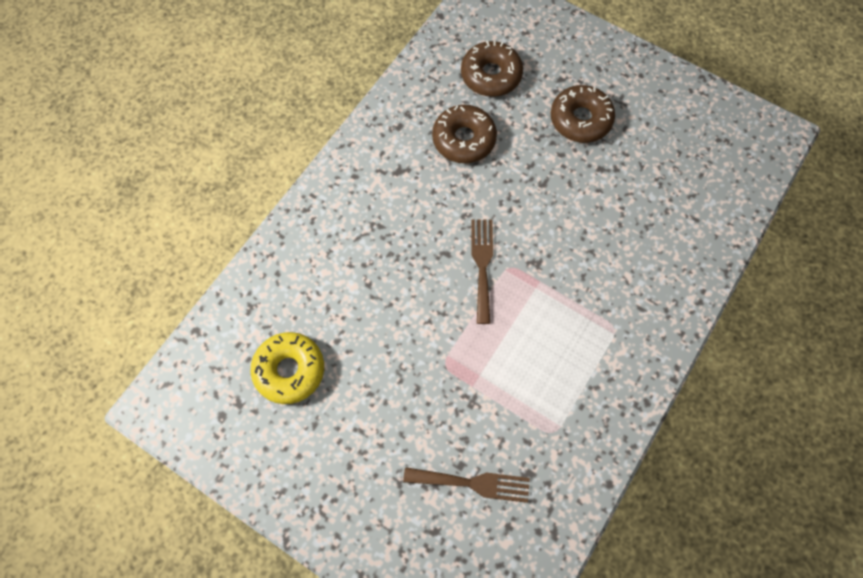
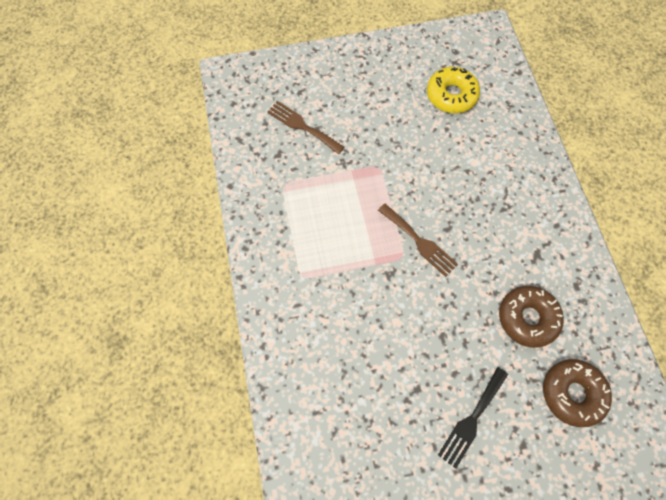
camera: 135 degrees right, 0 degrees up
(473, 483) = (302, 126): brown fork -> brown fork turned 75 degrees clockwise
(580, 120) = (472, 420): brown donut -> black fork

